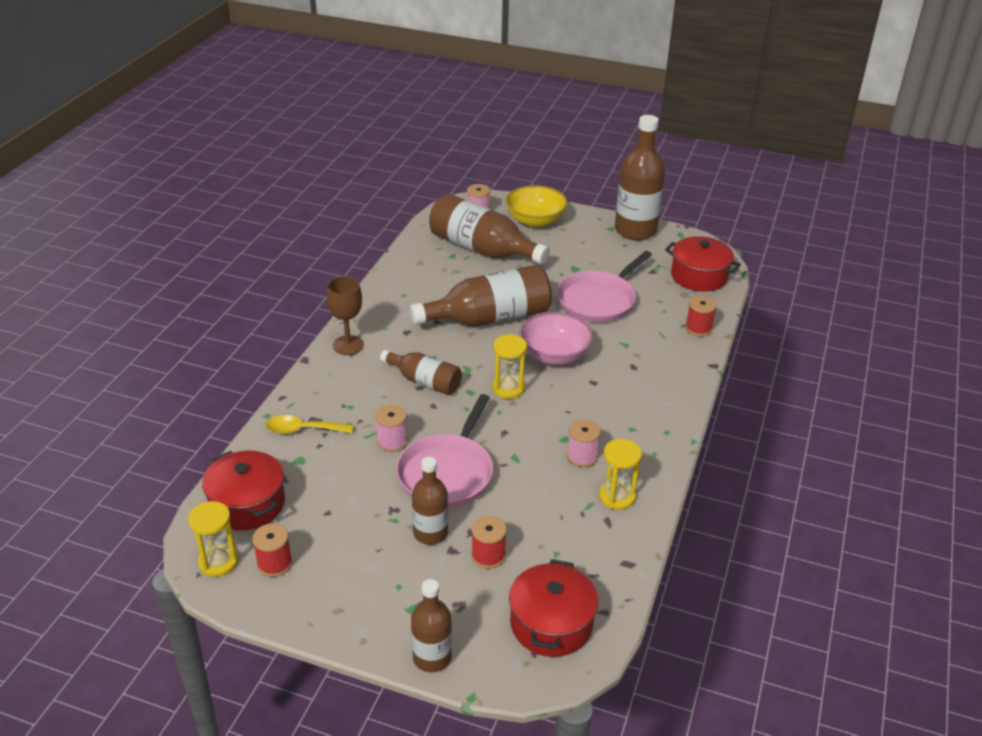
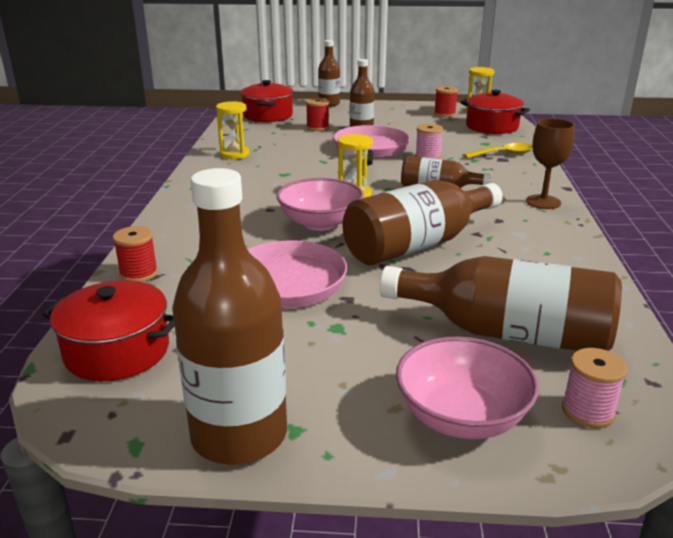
camera: 165 degrees right, 10 degrees down
(535, 221) = (461, 417): yellow bowl -> pink bowl
(582, 456) = (267, 167): pink spool -> none

